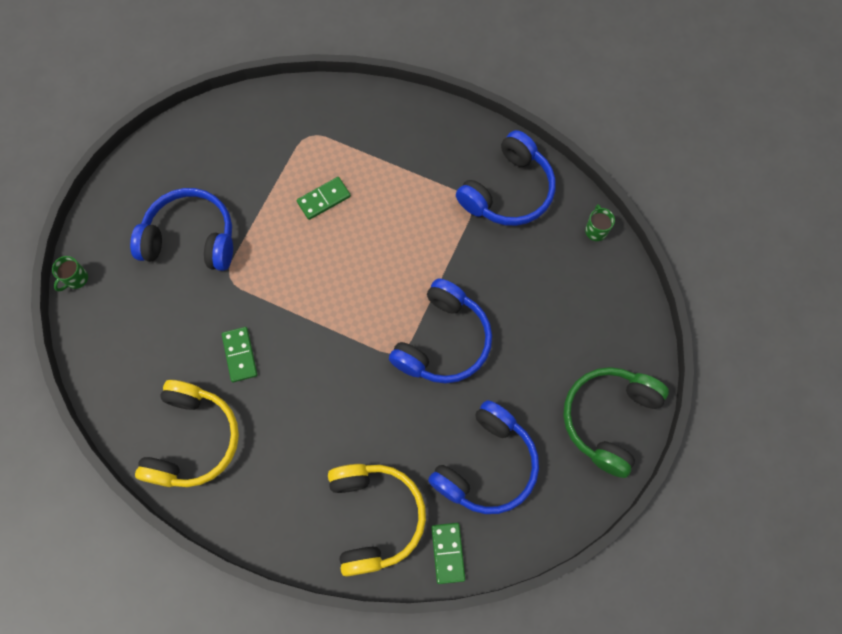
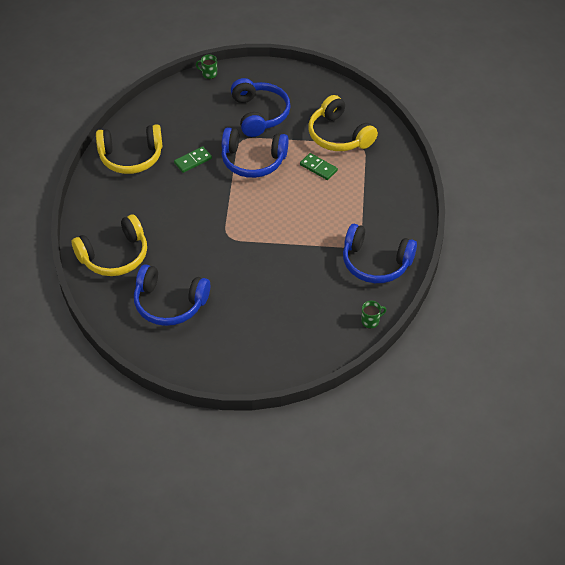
camera: 70 degrees right, 20 degrees down
(277, 154) = (339, 135): none -> yellow headphones
(443, 341) = (246, 257): blue headphones -> blue headphones (253, 160)
(448, 553) = (104, 299): green domino -> none
(609, 419) = (228, 363): green headphones -> none

